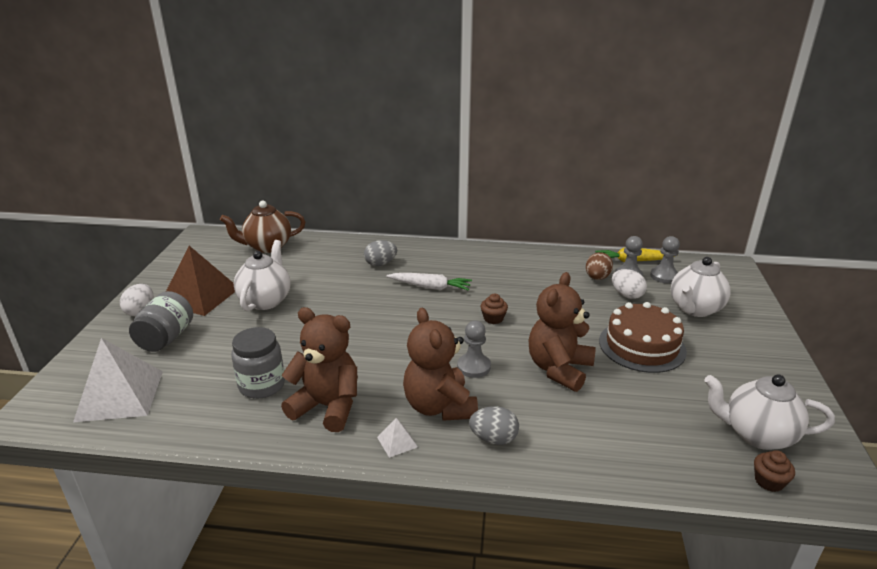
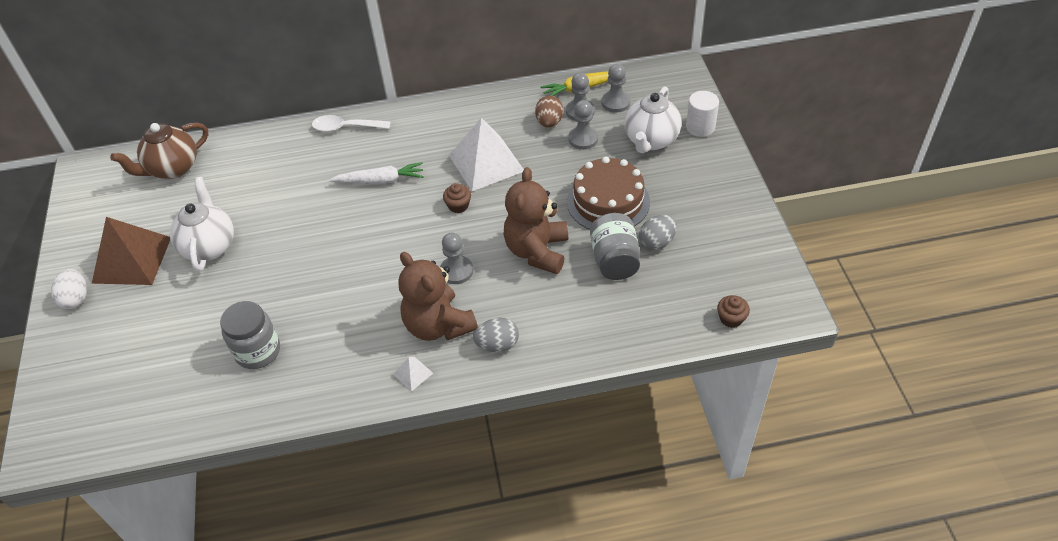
camera: 15 degrees left, 20 degrees up
(120, 395) = (119, 404): white pyramid -> white pyramid (486, 163)
(166, 338) = (126, 325): grey jar -> grey jar (614, 260)
(327, 407) = (333, 356): brown teddy bear -> none
(380, 264) = (314, 161): grey egg -> grey egg (657, 242)
(416, 248) = (345, 127): none -> white spoon
(626, 295) = (583, 139): white egg -> grey pawn
(748, 309) = (700, 127): none -> white cylinder
(757, 435) = (719, 274): white teapot -> none

